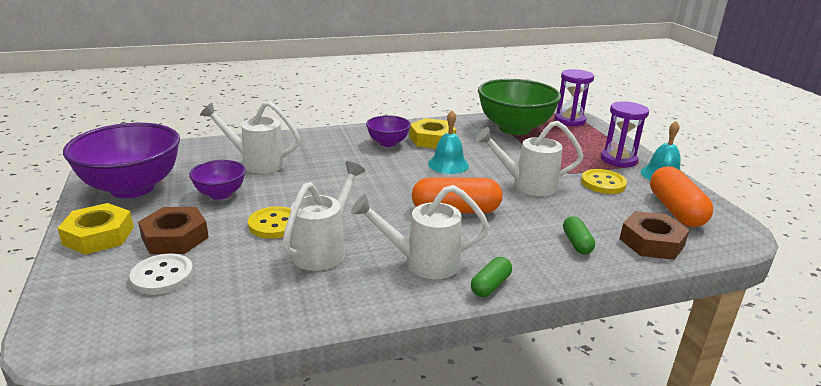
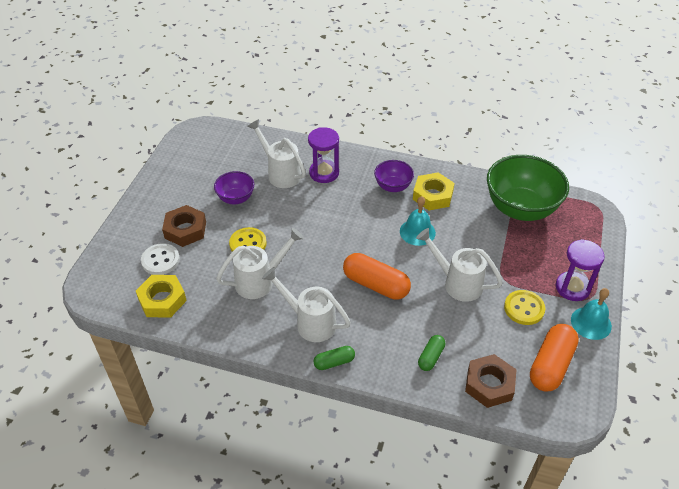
camera: 35 degrees right, 20 degrees up
(99, 236) = (147, 209): yellow nut -> yellow nut (162, 300)
(132, 188) = (189, 169): purple bowl -> none
(570, 120) = (587, 217): purple hourglass -> purple hourglass (324, 173)

